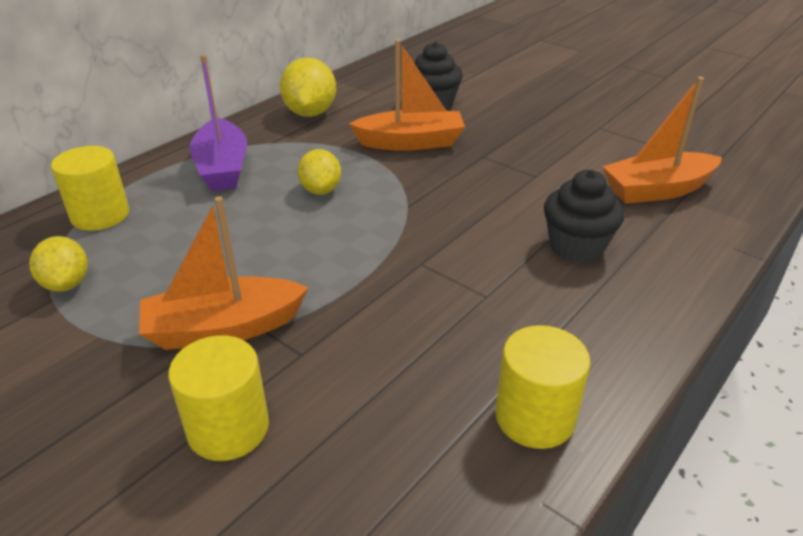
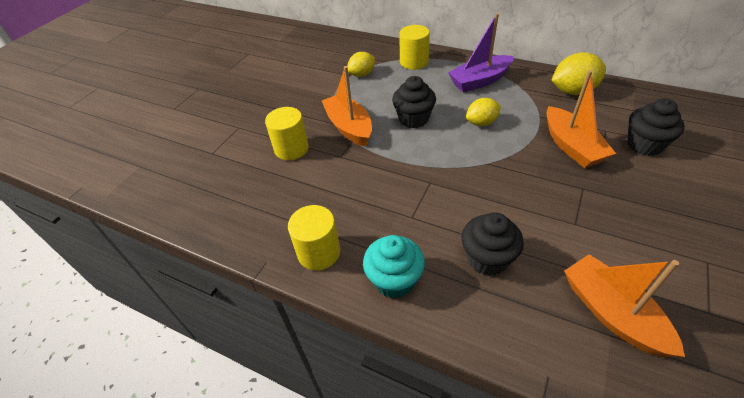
camera: 80 degrees right, 10 degrees up
(262, 248) = (413, 119): none -> black cupcake
(603, 336) = (394, 280): none -> turquoise cupcake

